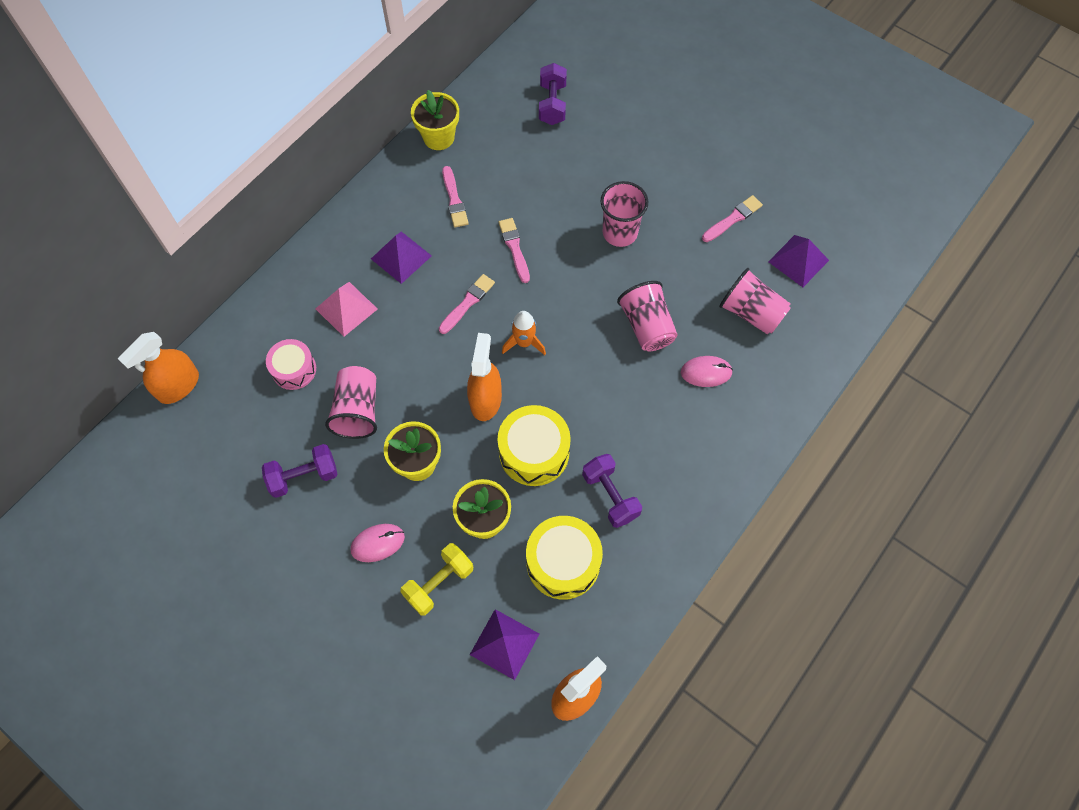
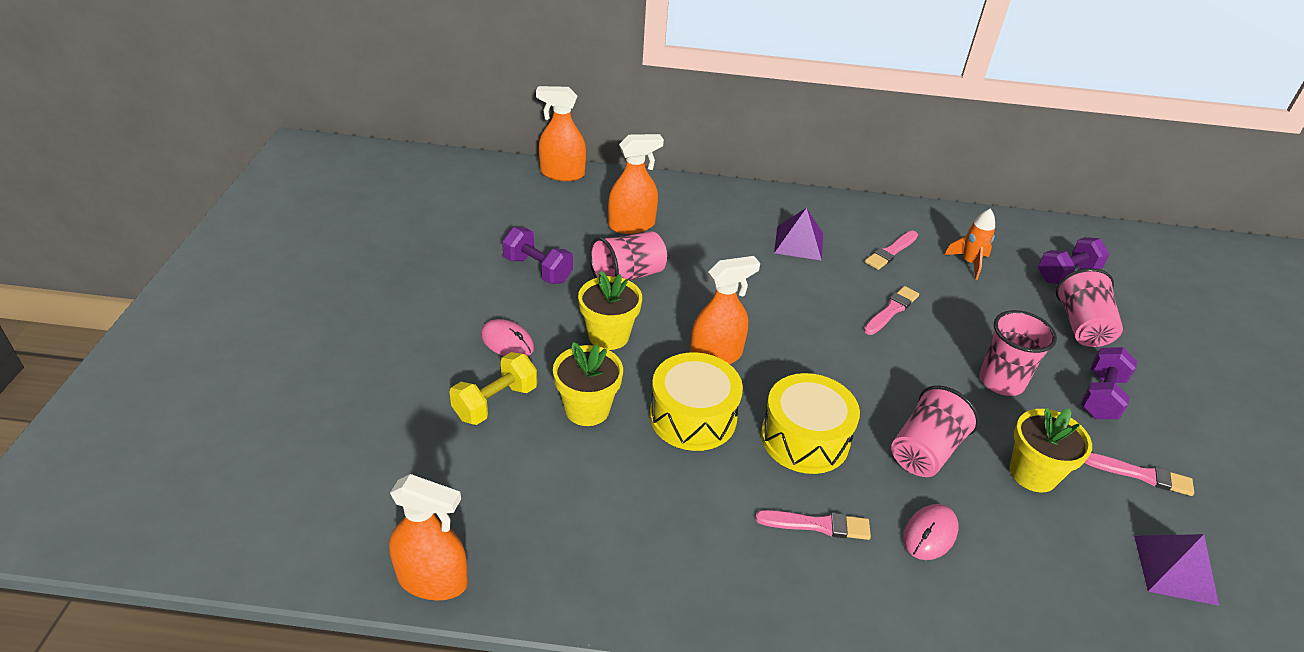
camera: 55 degrees right, 25 degrees down
(294, 369) = (631, 225): pink drum -> orange spray bottle
(346, 308) = (716, 231): pink pyramid -> none
(438, 137) = (936, 218): yellow flower pot -> yellow flower pot (1033, 473)
(439, 583) = (495, 402): yellow dumbbell -> yellow dumbbell turned 60 degrees counterclockwise
(467, 303) = (801, 302): pink brush -> pink brush (817, 525)
(504, 644) = (460, 484): purple pyramid -> none
(524, 342) = (802, 358): orange rocket -> orange rocket (969, 263)
(563, 562) = (587, 496): yellow drum -> yellow drum (805, 438)
(610, 496) = (698, 506): purple dumbbell -> purple dumbbell (1101, 397)
(706, 372) = (929, 534): pink mouse -> pink mouse turned 75 degrees clockwise
(751, 313) = (1051, 547): pink cup -> pink cup (1082, 326)

